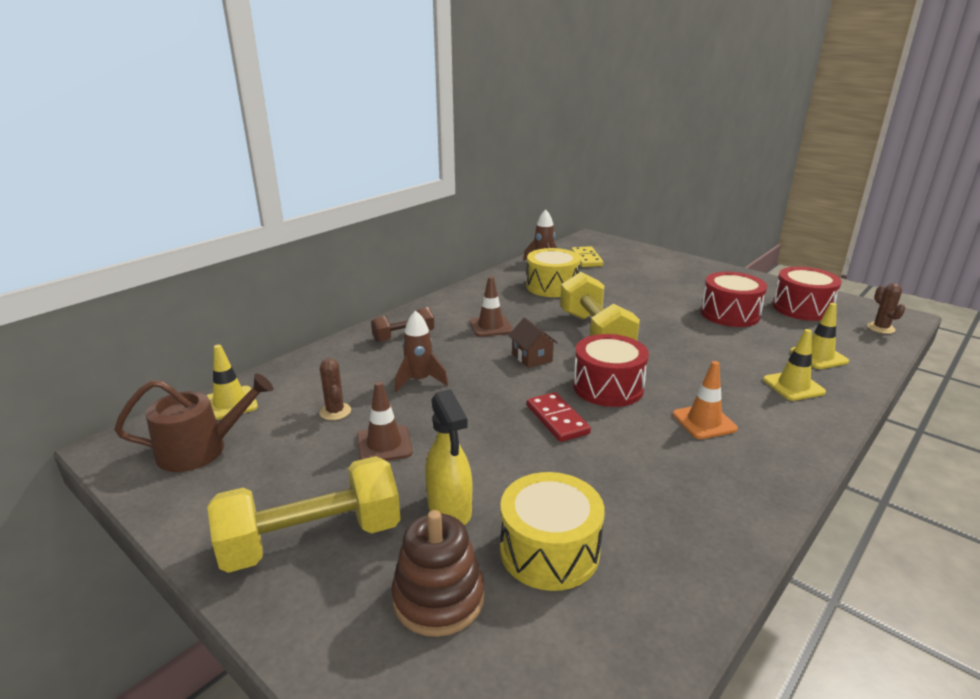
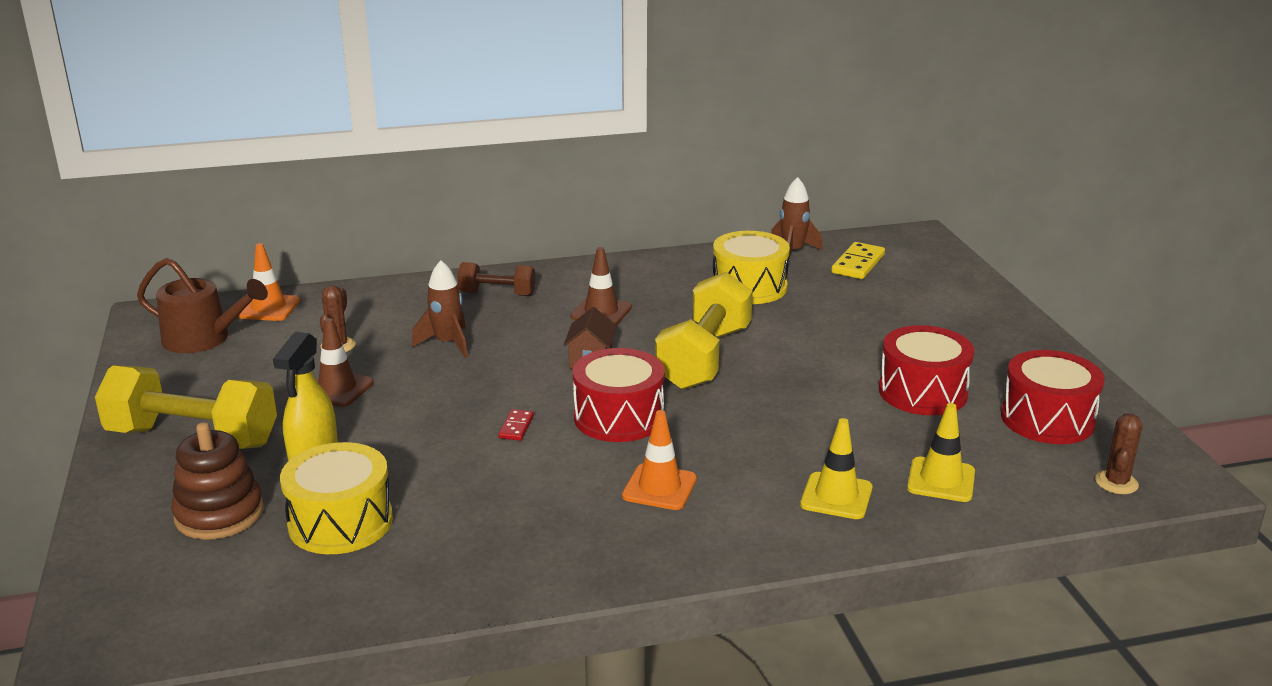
camera: 35 degrees right, 0 degrees up
(230, 403) = (269, 308): yellow traffic cone -> orange traffic cone
(557, 419) = (516, 427): red domino -> red domino, size x0.56

